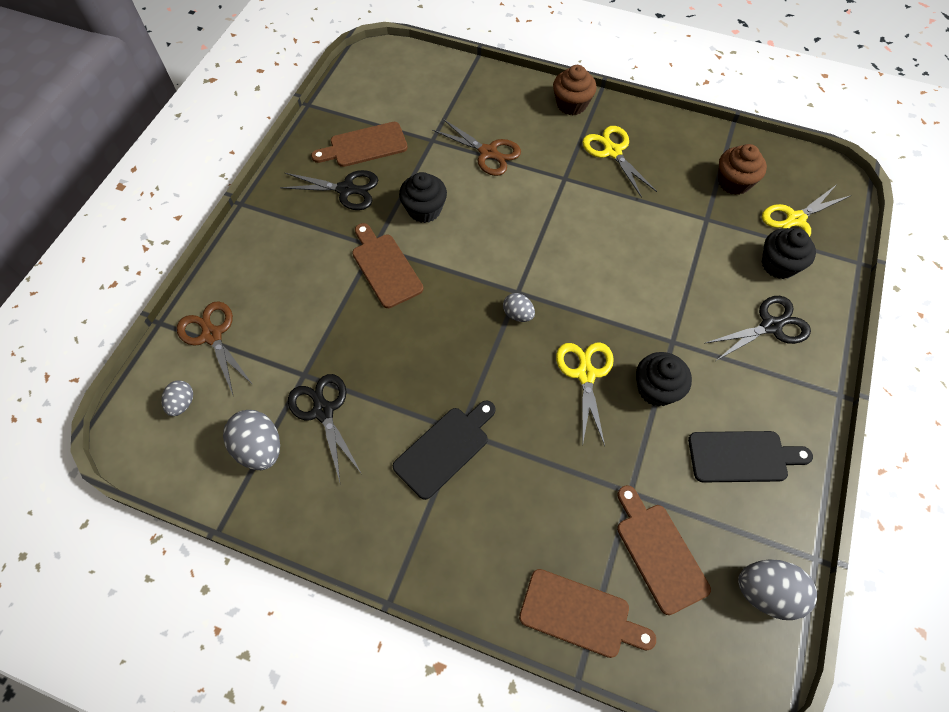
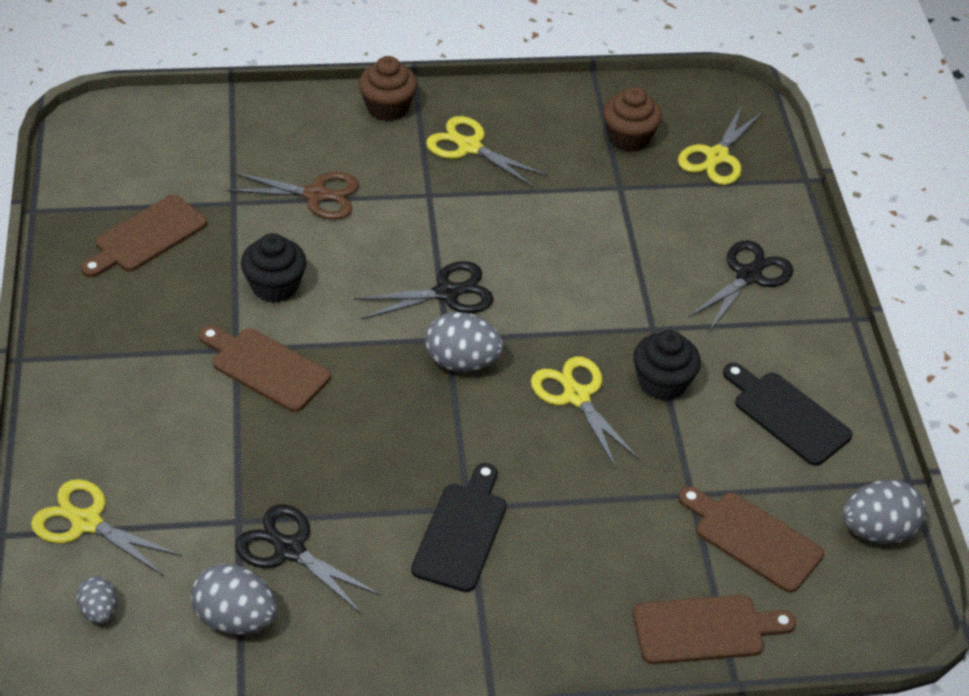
camera: 30 degrees left, 15 degrees down
(212, 335) = (86, 523): brown scissors -> yellow scissors
(346, 189) = (155, 296): black scissors -> black scissors (446, 293)
(518, 314) = (462, 362): grey egg -> grey egg, size x1.72
(742, 457) = (787, 415): black cutting board -> black cutting board turned 105 degrees counterclockwise
(778, 264) = (724, 210): black cupcake -> none

